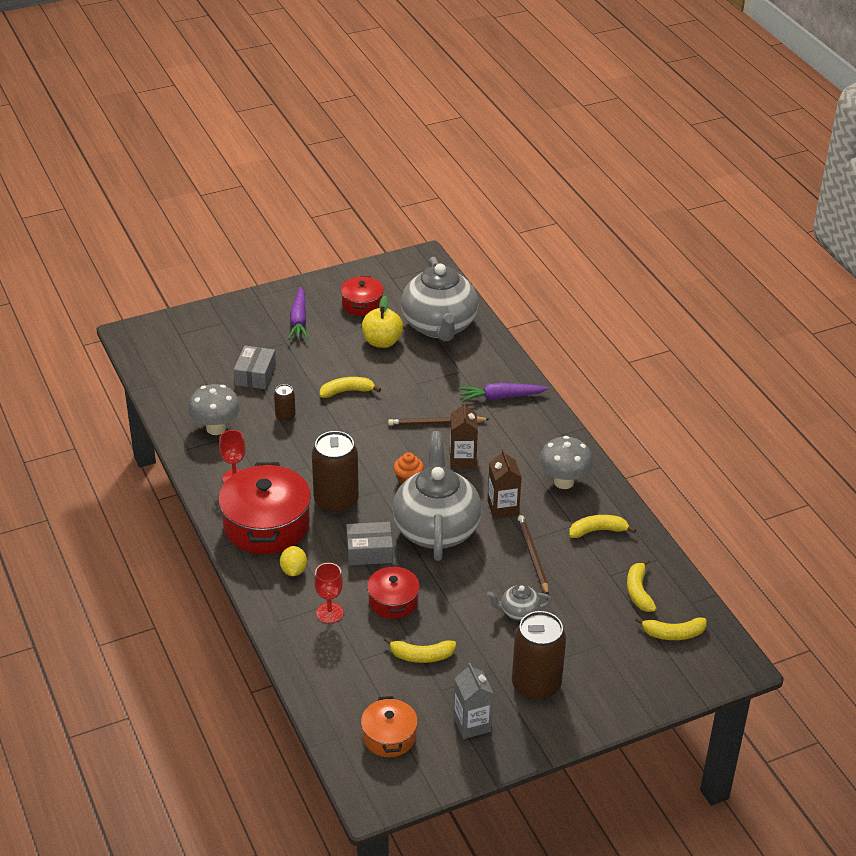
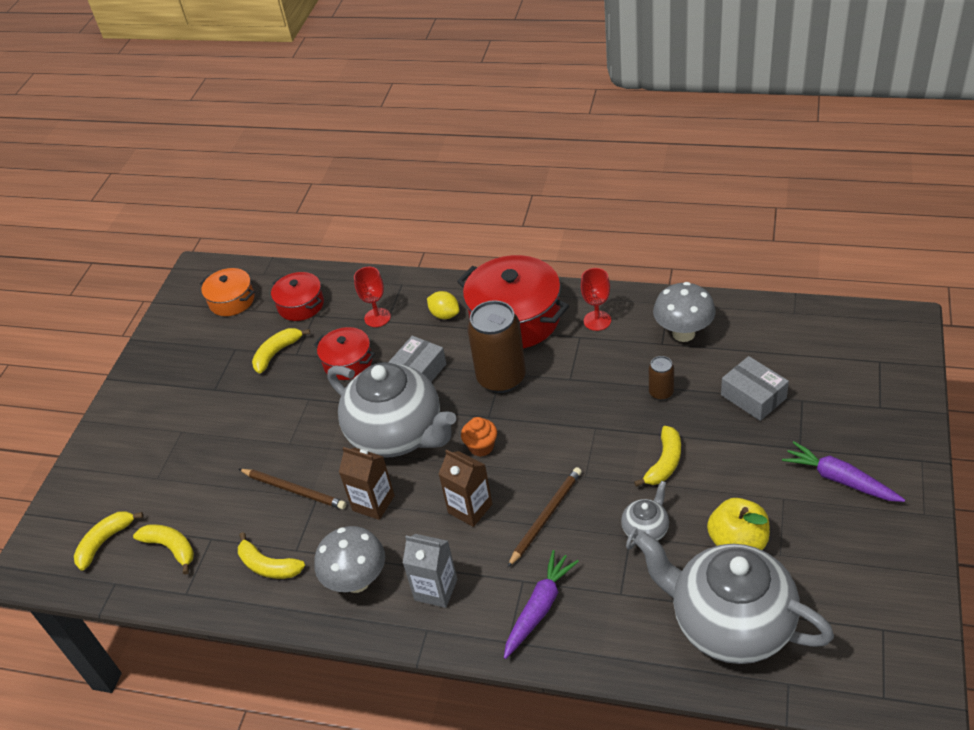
camera: 135 degrees right, 5 degrees up
(362, 304) = (836, 562): red pot -> red pot (301, 305)
(472, 724) = (187, 351): grey carton -> grey carton (436, 589)
(518, 612) = (248, 440): grey teapot -> grey teapot (646, 529)
(536, 685) = (172, 409): brown can -> none
(597, 531) = (268, 566): yellow banana -> yellow banana turned 90 degrees clockwise

